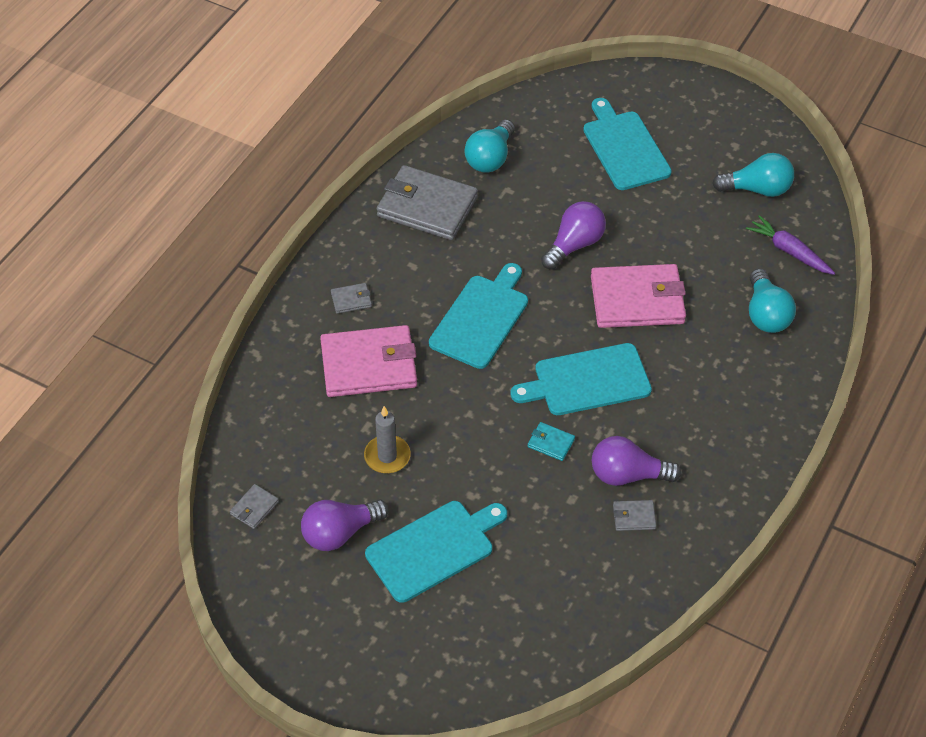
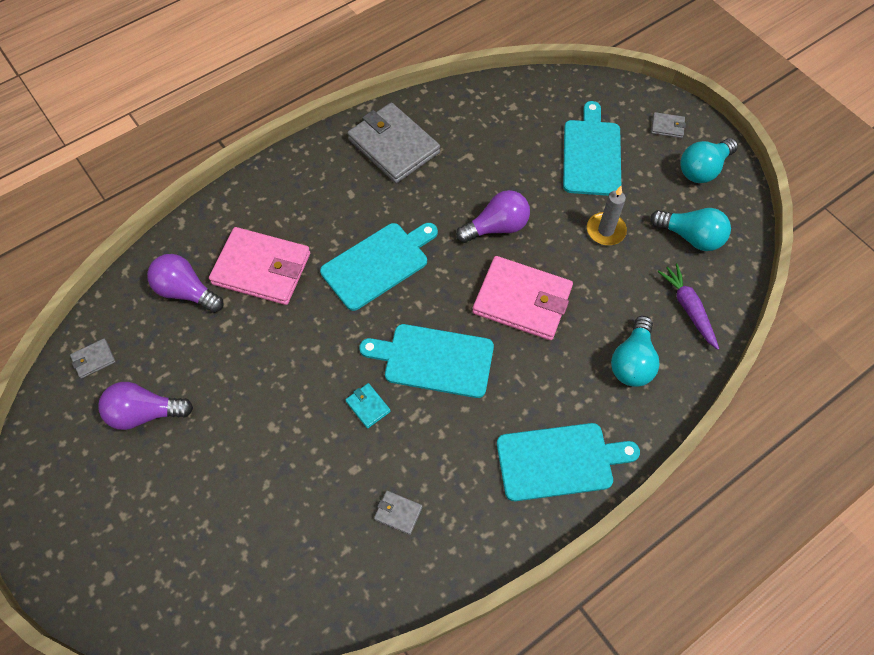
camera: 25 degrees right, 10 degrees up
(351, 300) = (283, 205): grey wallet -> grey wallet (667, 127)
(387, 456) = (225, 359): grey candle -> grey candle (605, 230)
(434, 548) = (210, 464): turquoise cutting board -> turquoise cutting board (559, 461)
(490, 158) = (471, 122): turquoise light bulb -> turquoise light bulb (703, 169)
(628, 475) = (417, 468): purple light bulb -> purple light bulb (186, 292)

